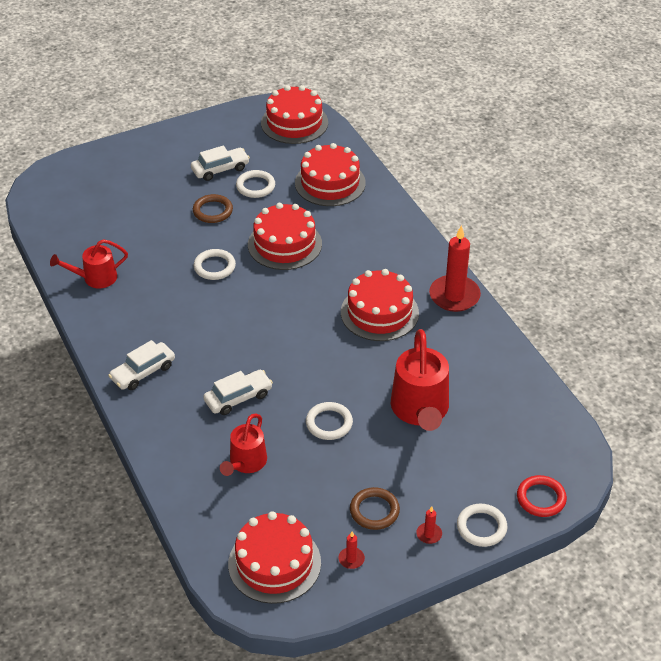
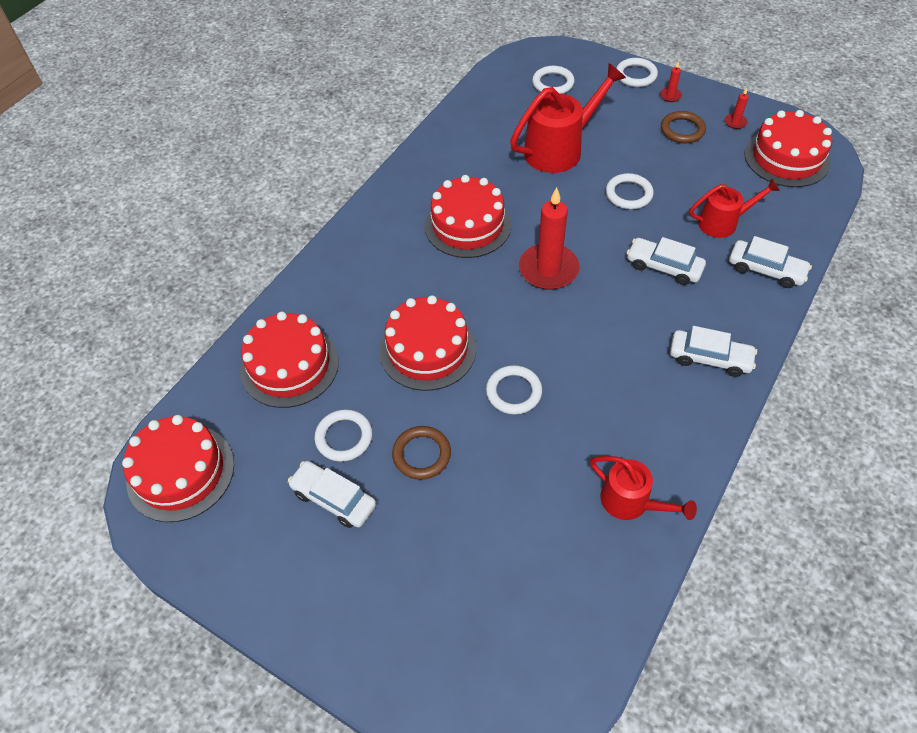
camera: 120 degrees left, 10 degrees up
(178, 455) = (766, 270): none -> white car
(454, 296) = (402, 186): red candle -> red candle (548, 269)
(517, 456) = (553, 83): none -> white ring
(541, 498) = (580, 59): red ring -> none

